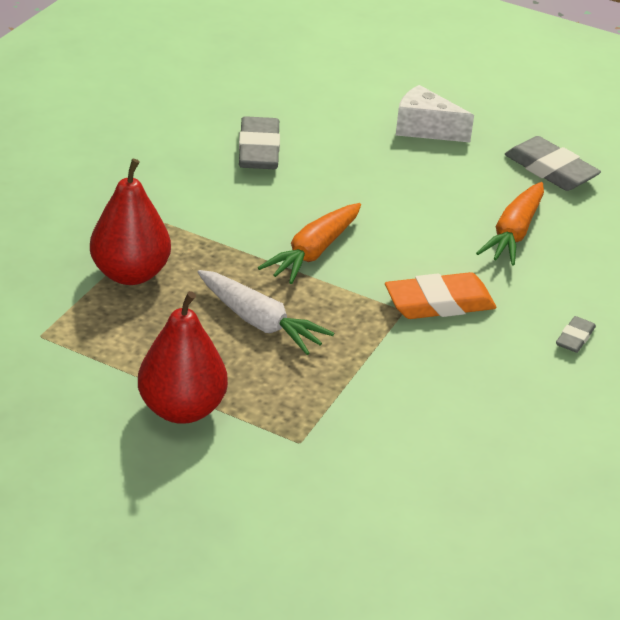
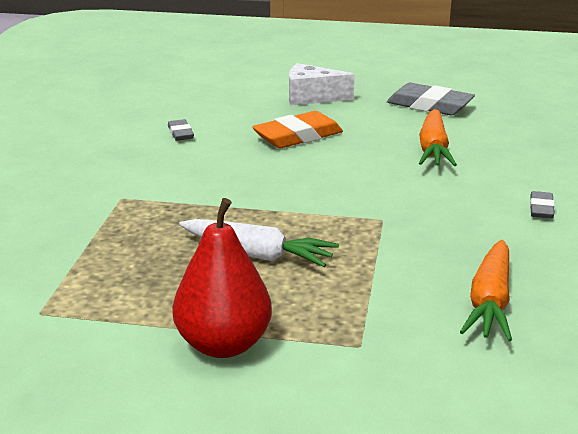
camera: 15 degrees left, 10 degrees down
(130, 274) = (110, 243): red pear -> none
(259, 150) = (180, 133): grey eraser -> grey eraser, size x0.52
(314, 252) = (274, 193): orange carrot -> orange carrot (490, 302)
(439, 303) = (409, 207): orange eraser -> orange eraser (298, 136)

